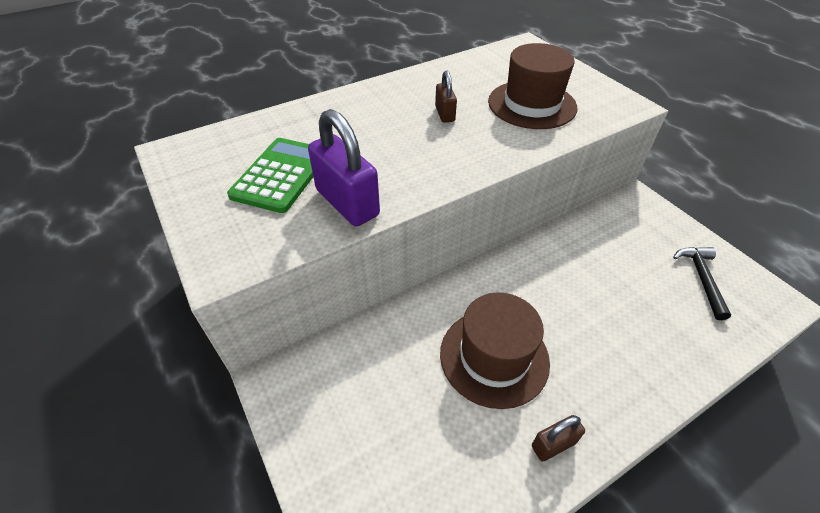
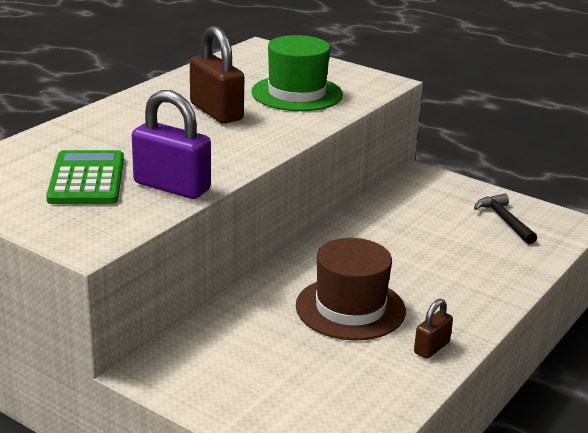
camera: 25 degrees left, 20 degrees down
(445, 114) = (216, 112): brown padlock -> brown padlock, size x1.87
(532, 104) = (297, 93): brown hat -> green hat

